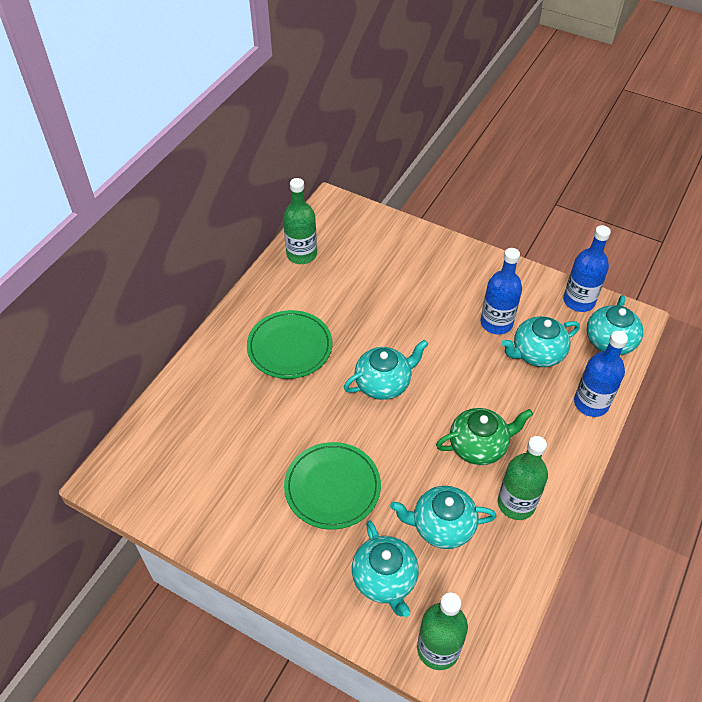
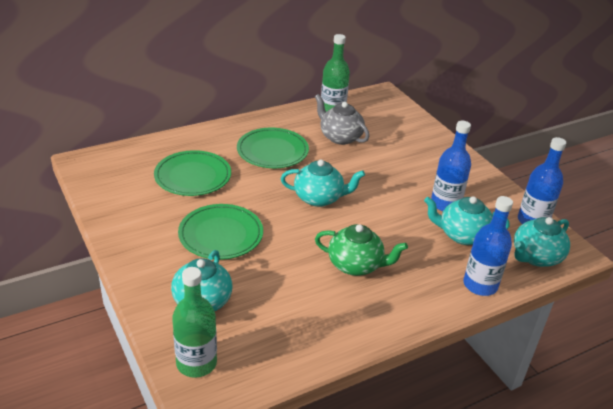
camera: 30 degrees right, 15 degrees down
(240, 429) = (193, 176): none -> green plate
(339, 290) = (340, 137): none -> grey teapot
(442, 526) = (277, 295): turquoise teapot -> none
(516, 503) = (350, 312): green bottle -> none

